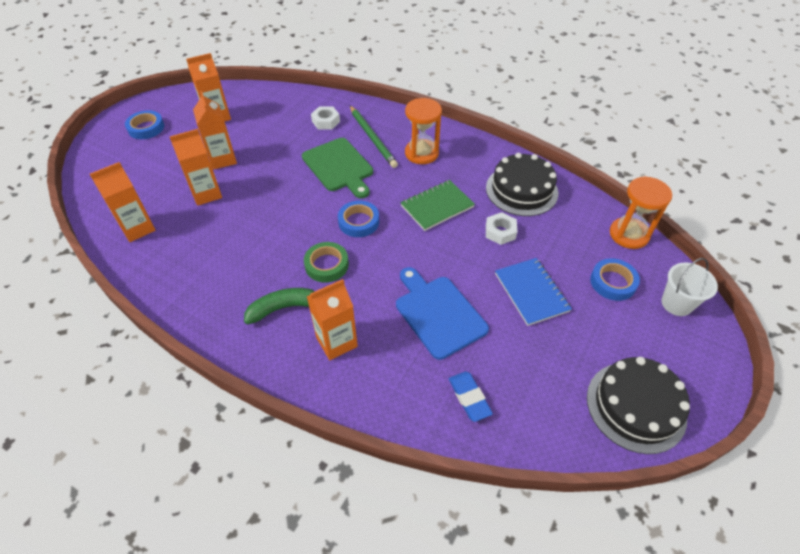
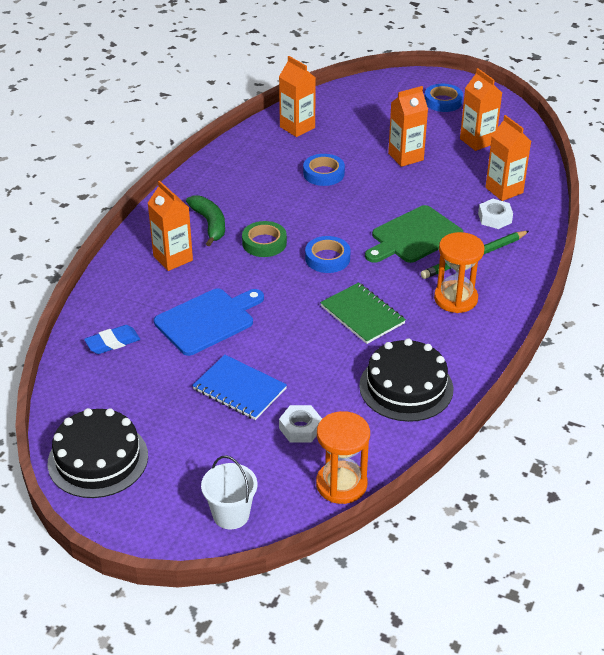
camera: 85 degrees right, 10 degrees down
(206, 194) = (351, 156): orange carton -> orange carton (504, 190)
(500, 232) = (328, 366): white nut -> white nut (300, 428)
(531, 292) = (239, 389): blue notebook -> blue notebook turned 60 degrees clockwise
(613, 282) = (259, 459): blue tape -> blue tape (323, 173)

